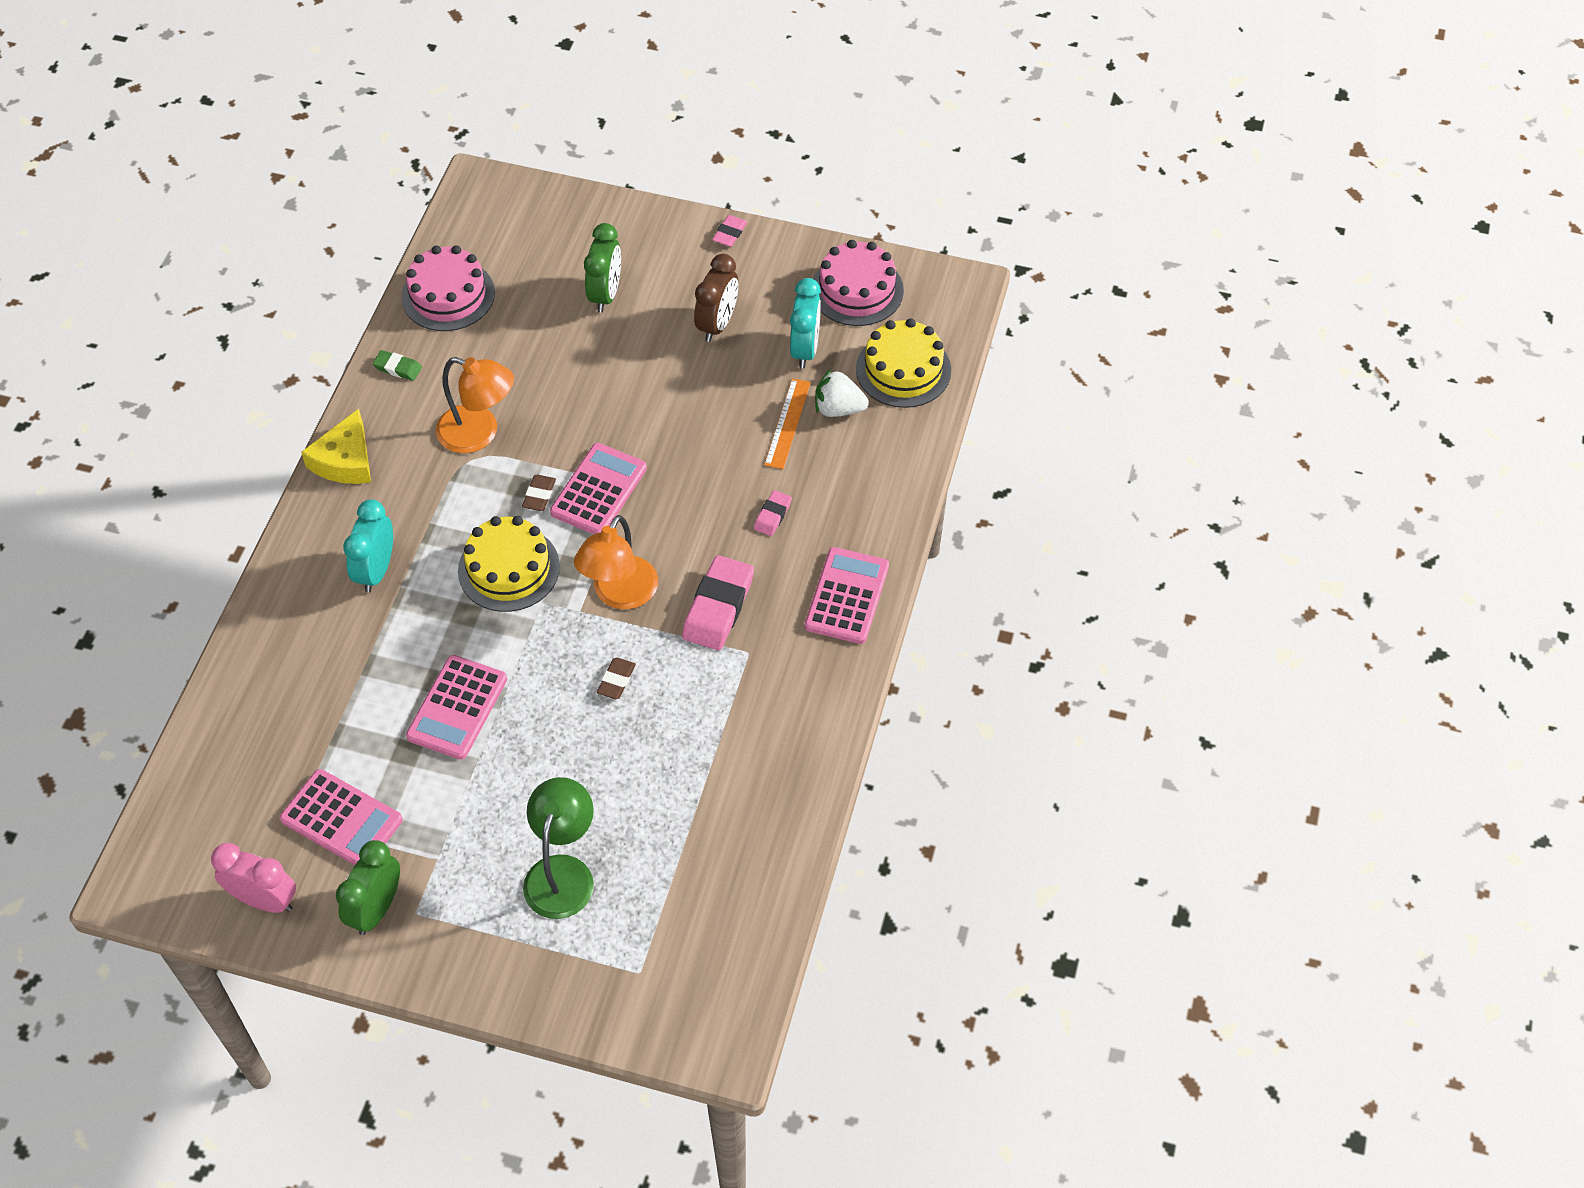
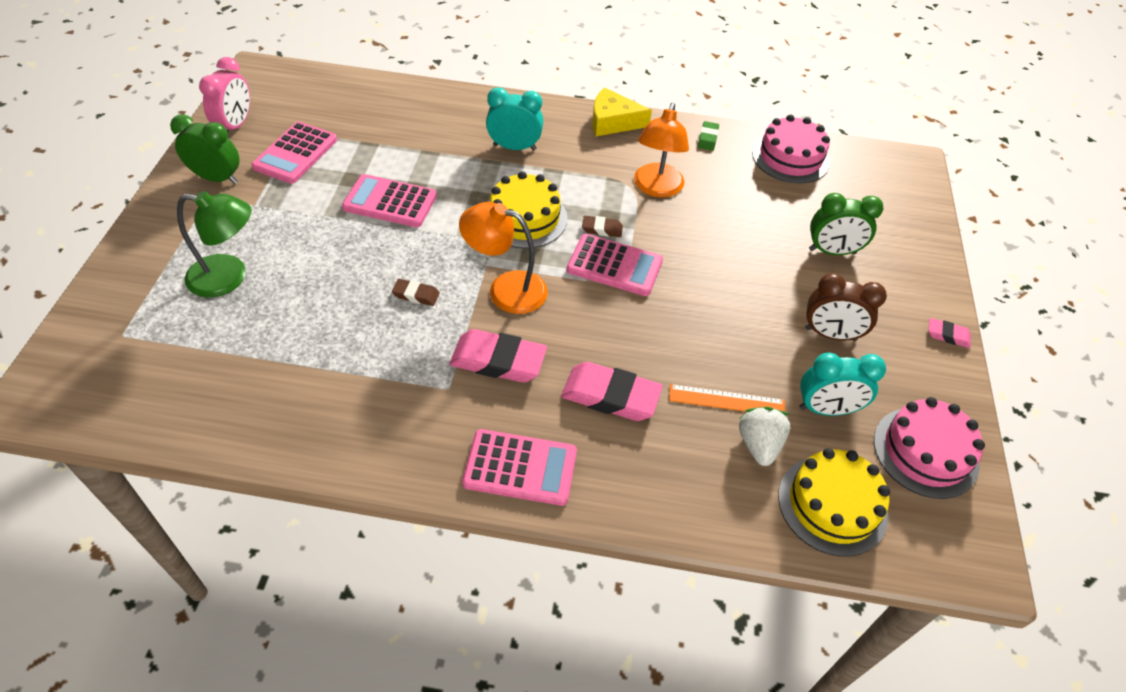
camera: 80 degrees right, 5 degrees down
(772, 515) = (610, 396): pink eraser -> pink eraser, size x1.97

